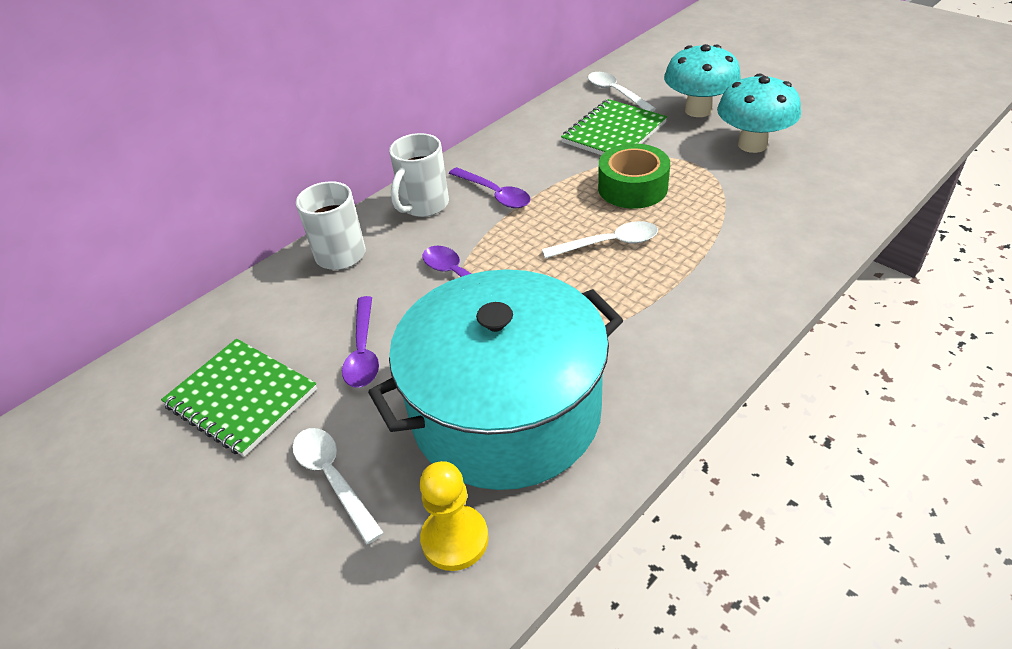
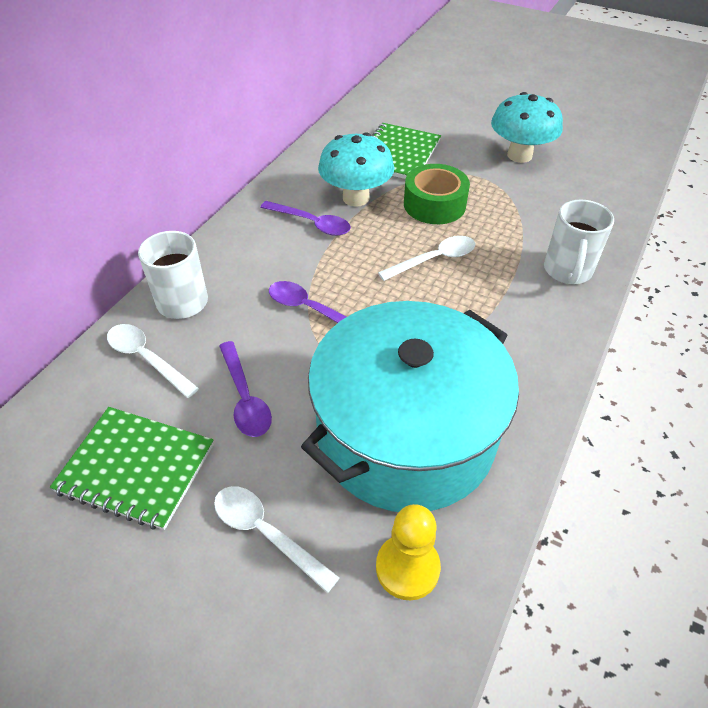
camera: 20 degrees left, 5 degrees up
(424, 205) = (247, 242): white mug -> white mug (567, 271)
(615, 93) = (384, 116): white spoon -> white spoon (146, 358)
(698, 110) = (462, 127): turquoise mushroom -> turquoise mushroom (356, 198)

